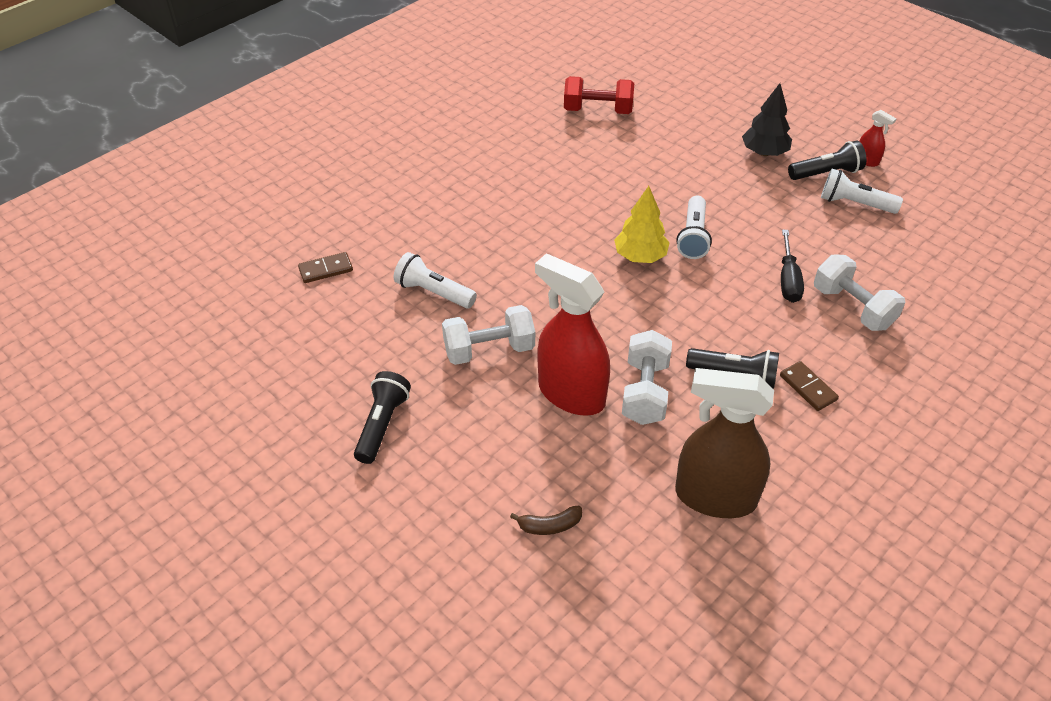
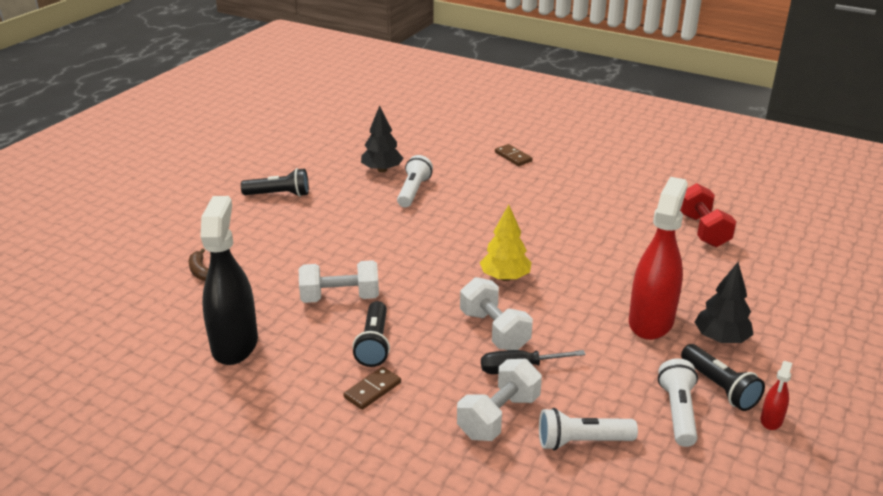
camera: 75 degrees right, 15 degrees down
(326, 269) = (417, 149): brown domino -> brown domino (513, 157)
(365, 312) = (382, 170): none -> black tree
(489, 350) = (362, 222): white dumbbell -> white dumbbell (494, 330)
(571, 394) = (328, 263): red spray bottle -> red spray bottle (651, 321)
(693, 237) = (549, 304): white flashlight -> white flashlight (581, 442)
(714, 497) = (235, 344): brown spray bottle -> black spray bottle

